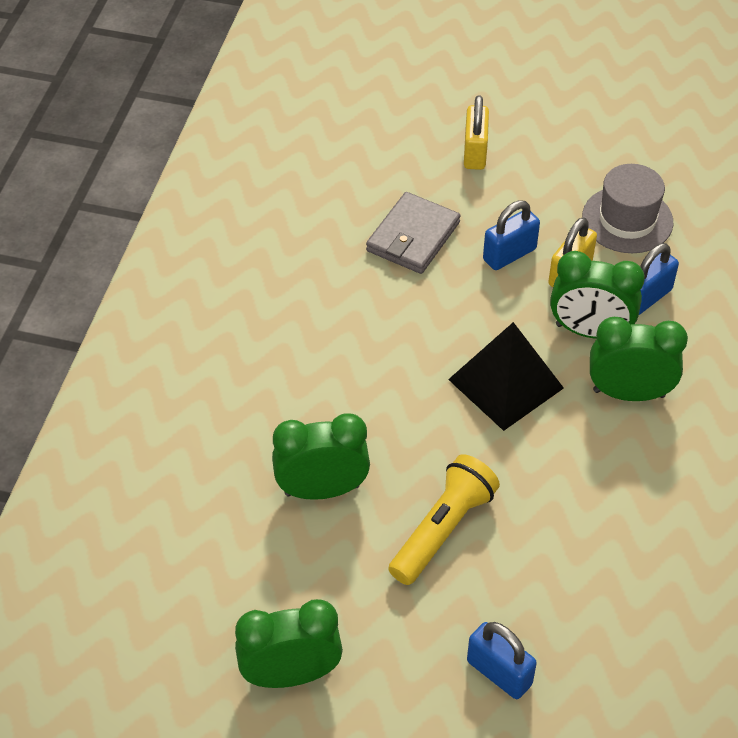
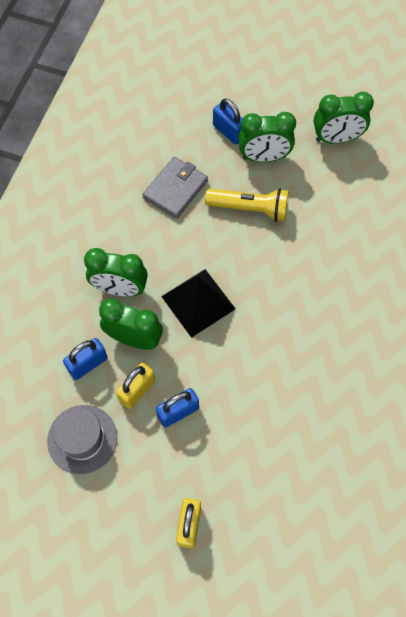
camera: 175 degrees left, 15 degrees up
(322, 490) = (319, 238): green clock -> green clock (264, 157)
(413, 237) = (248, 436): grey wallet -> grey wallet (175, 189)
(442, 529) = (250, 209): yellow flashlight -> yellow flashlight turned 120 degrees counterclockwise

